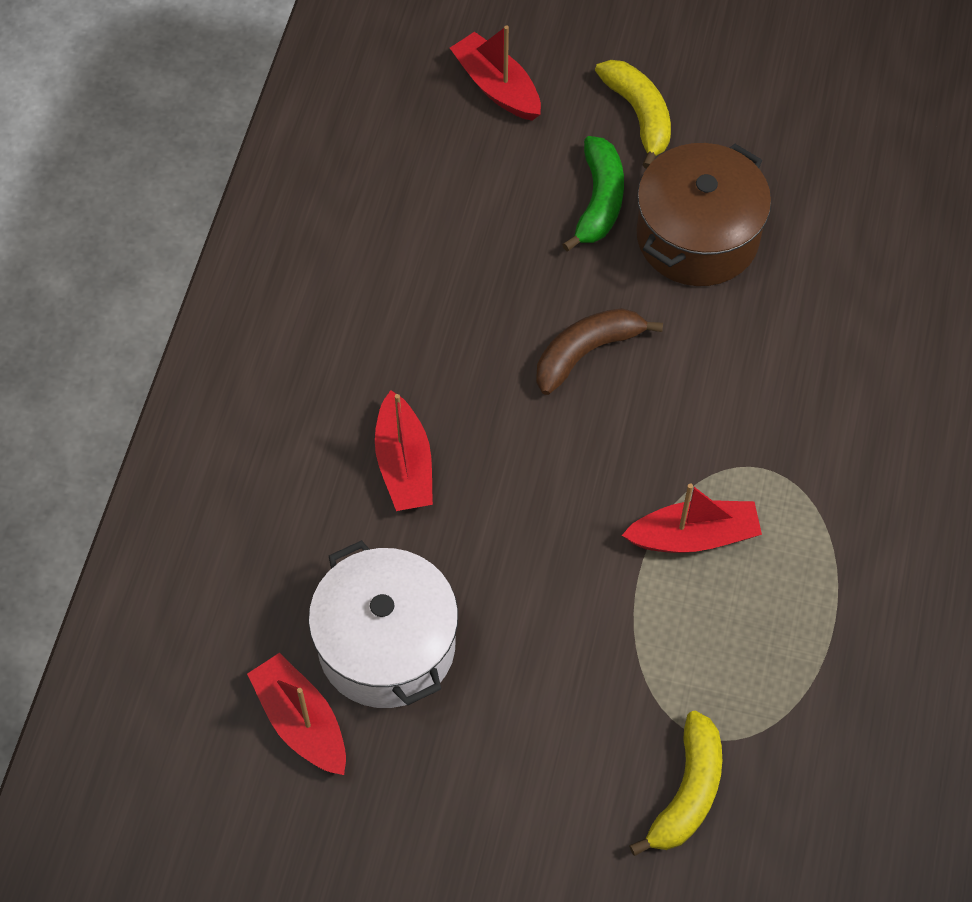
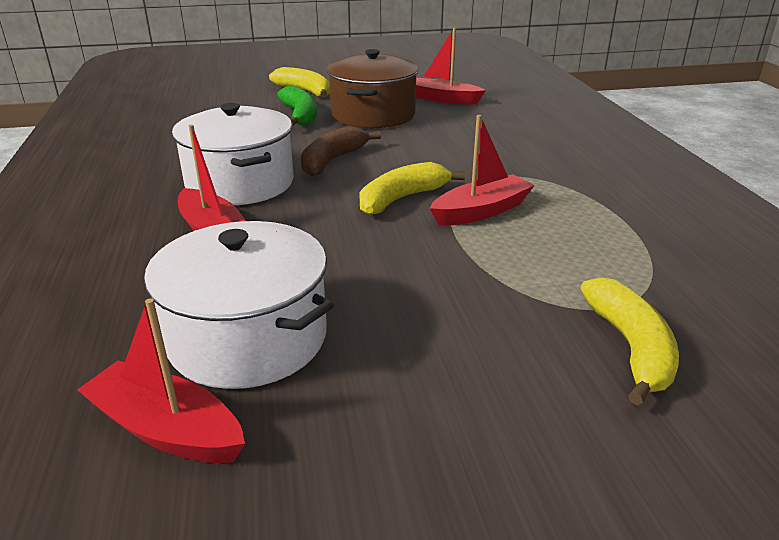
camera: 25 degrees left, 30 degrees down
(461, 368) = (240, 183): none -> white pot
(496, 87) = (208, 97): red boat -> red boat (442, 99)
(623, 475) = (402, 198): none -> yellow banana

